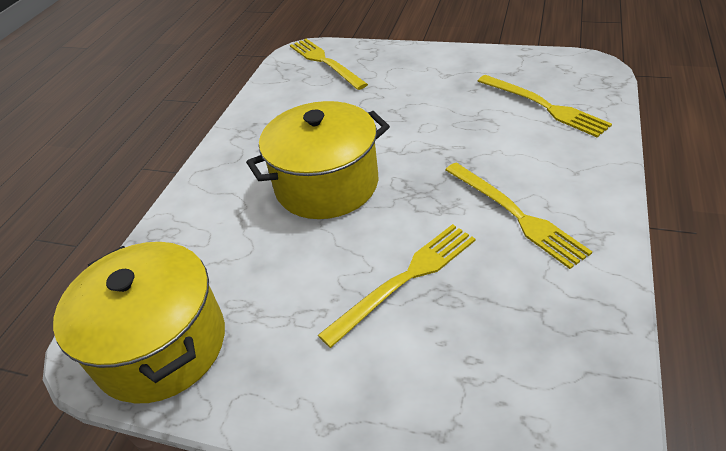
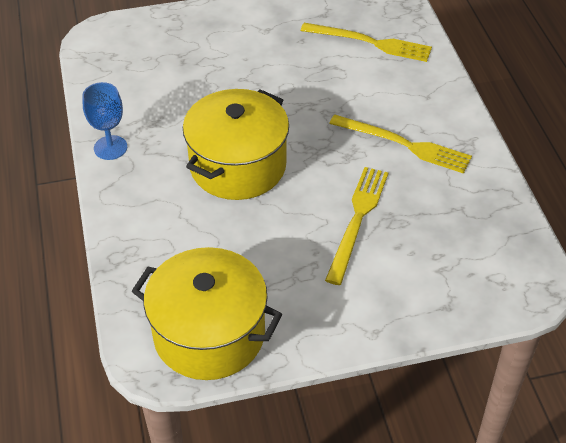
camera: 35 degrees left, 5 degrees up
(235, 138) = (110, 147): none -> blue goblet
(325, 62) = (135, 42): yellow fork -> none

